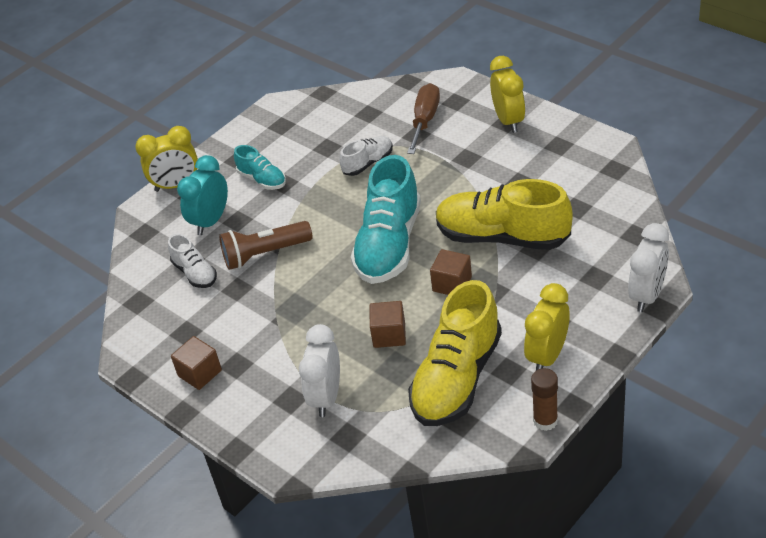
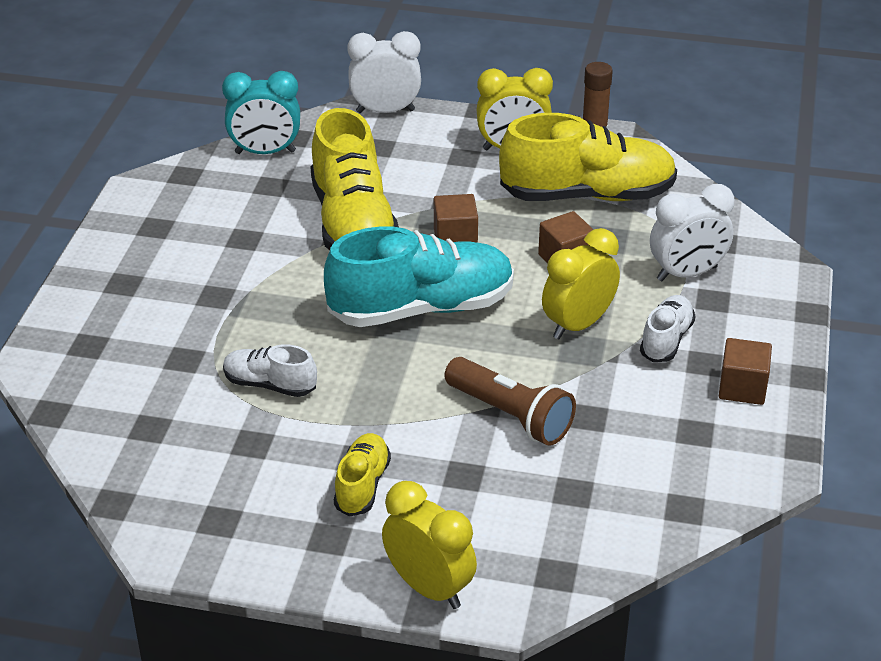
camera: 125 degrees left, 5 degrees down
(195, 273) = (592, 472): white shoe -> white shoe (666, 340)
(211, 221) = (483, 504): turquoise clock -> turquoise clock (265, 152)
(262, 179) = (362, 485): turquoise shoe -> yellow shoe
(425, 120) = (146, 360): brown screwdriver -> none
(508, 121) = (118, 281): yellow clock -> yellow clock (578, 325)

